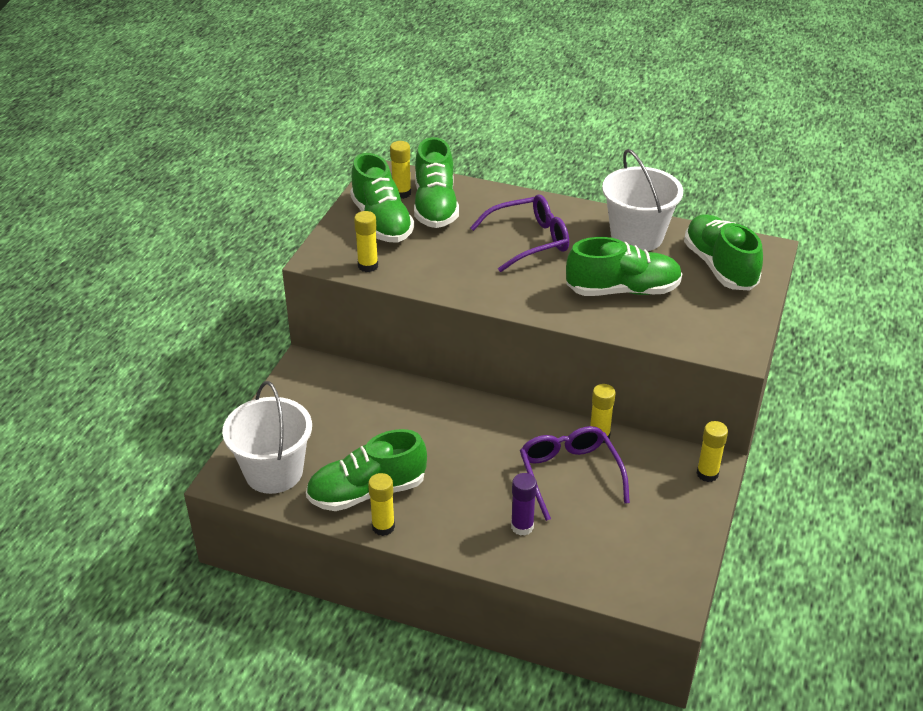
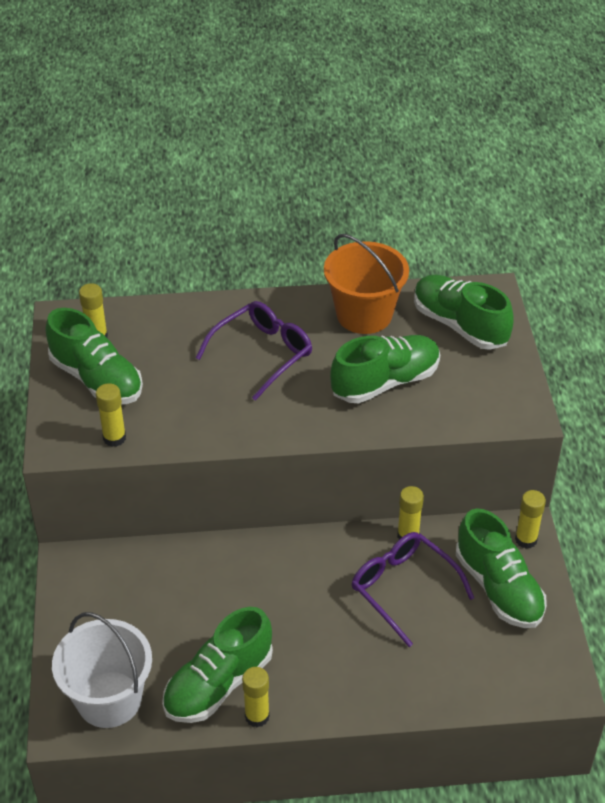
camera: 25 degrees left, 5 degrees up
(435, 206) = (142, 342): green shoe -> green shoe (498, 588)
(522, 526) = (389, 662): purple glue stick -> none
(637, 236) = (364, 315): white bucket -> orange bucket

